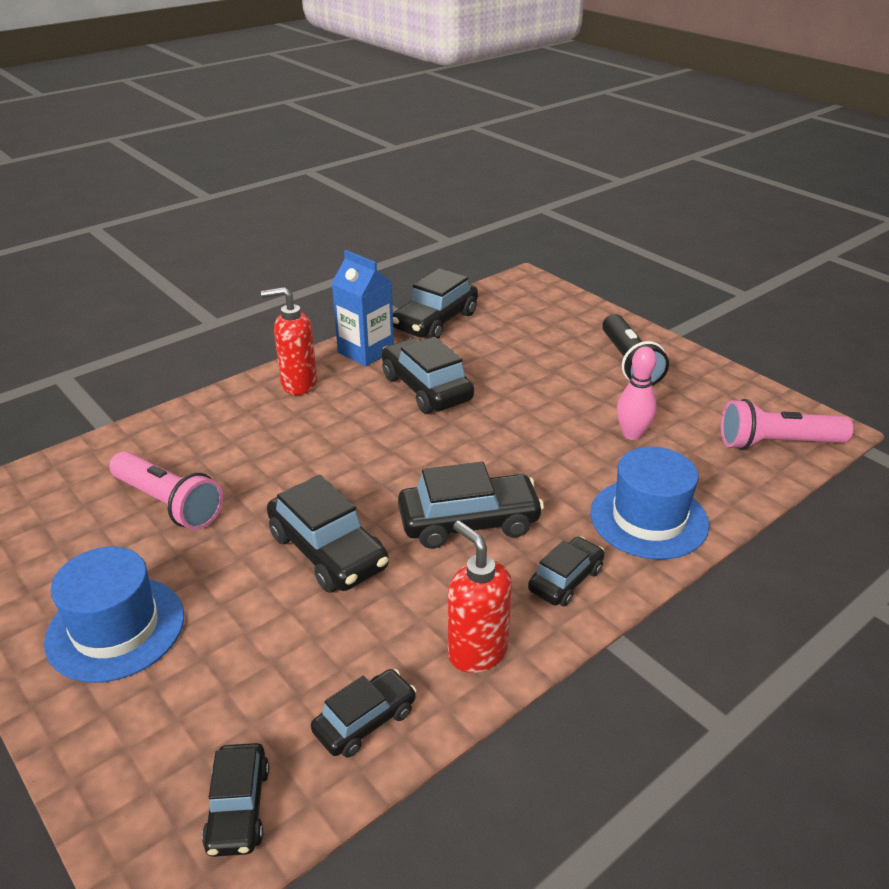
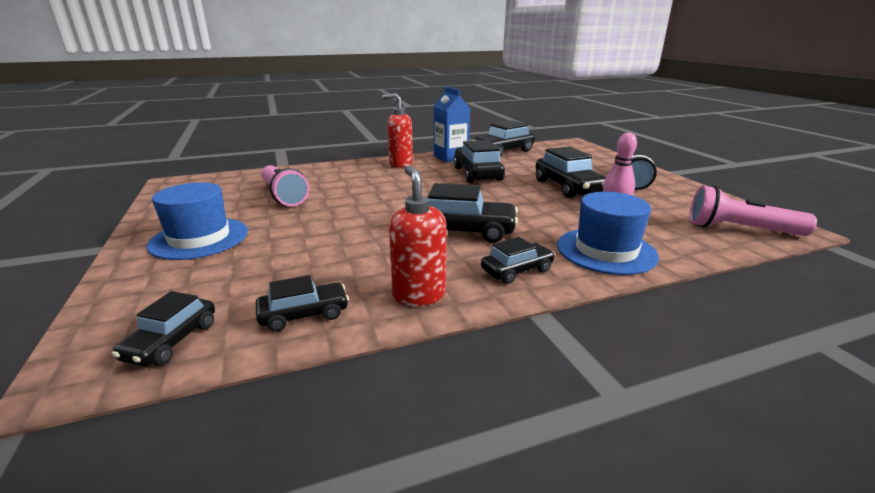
camera: 20 degrees right, 10 degrees down
(328, 551) = (357, 228): black car -> black car (568, 187)

